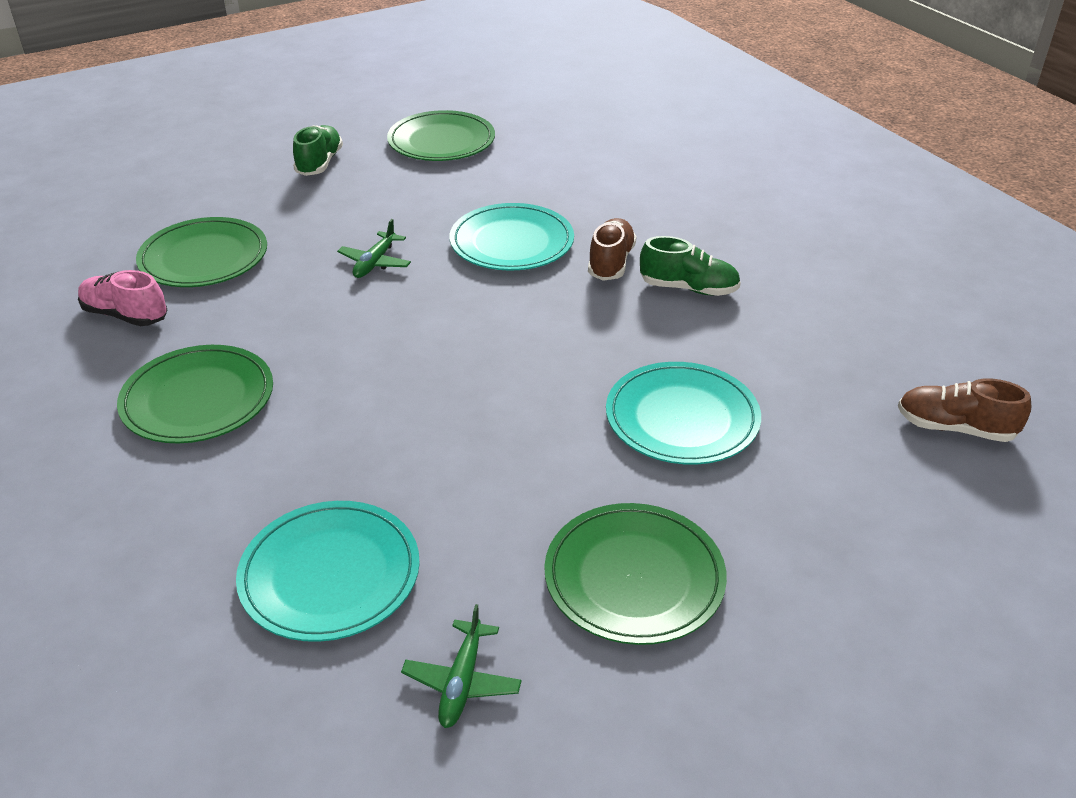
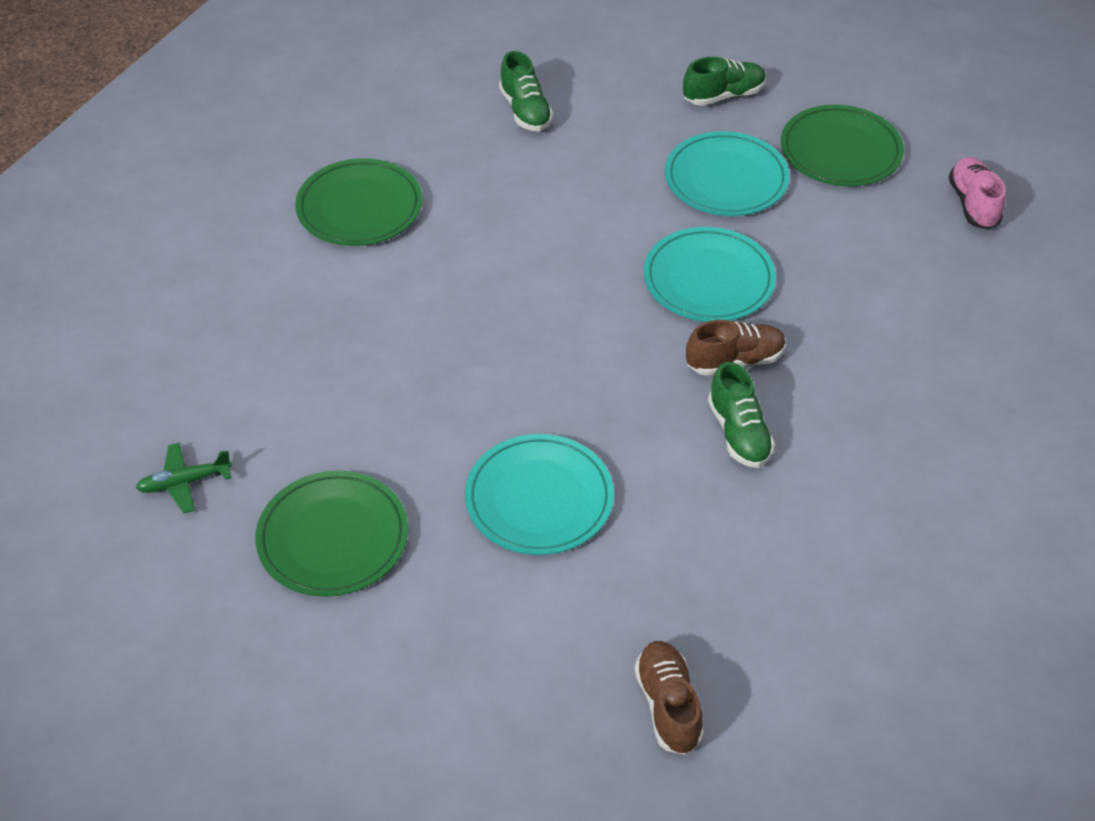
camera: 60 degrees right, 10 degrees up
(125, 315) = (422, 114): pink shoe -> pink shoe (973, 204)
(204, 258) = (525, 111): green plate -> green shoe
(330, 574) = (236, 369): turquoise plate -> turquoise plate (726, 179)
(375, 263) = (602, 209): green plane -> none

